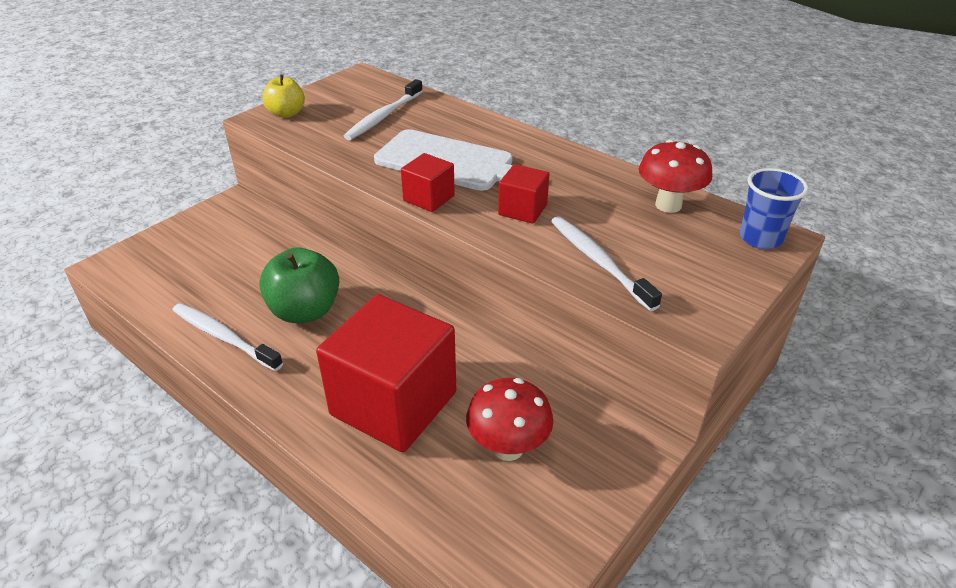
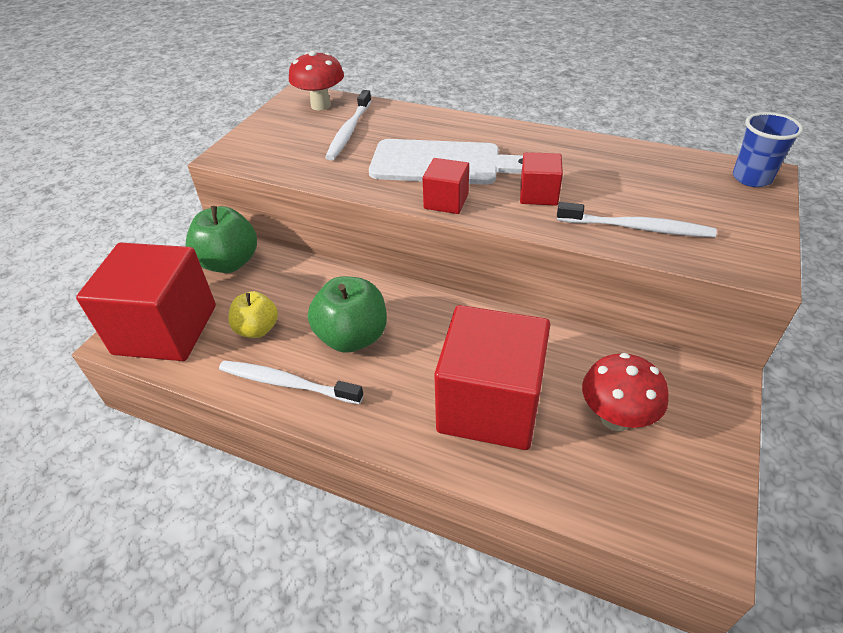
camera: 15 degrees left, 5 degrees up
(149, 266) = (165, 329): none -> red cube
(236, 220) = (229, 263): none -> green apple
(286, 114) = (251, 146): yellow apple -> yellow apple (257, 329)
(598, 261) = (637, 228): white toothbrush -> white toothbrush turned 150 degrees clockwise
(668, 205) = (658, 164): red mushroom -> red mushroom (321, 105)

